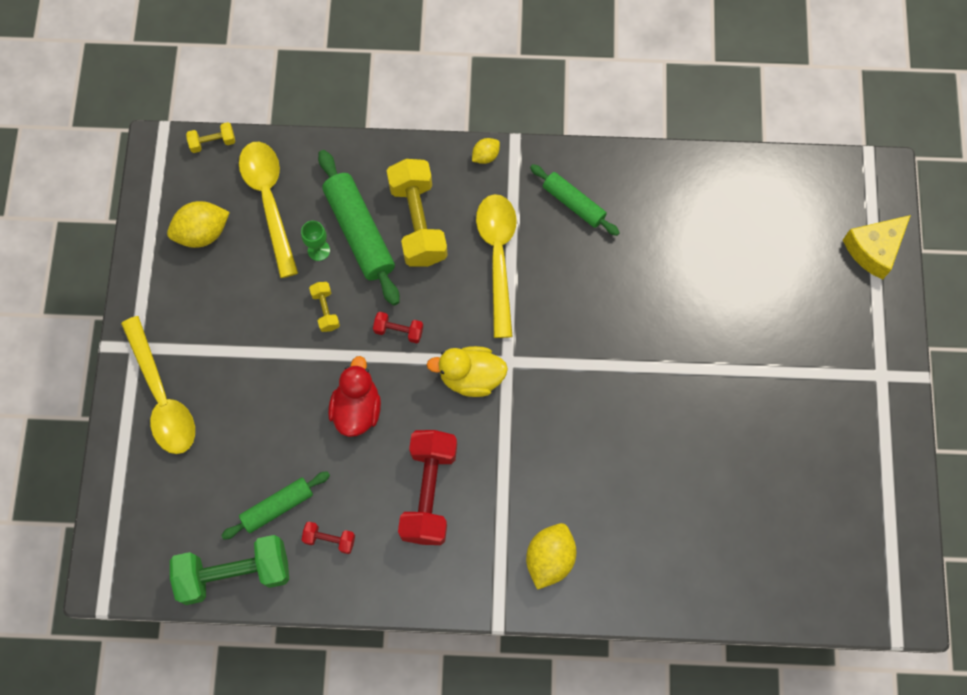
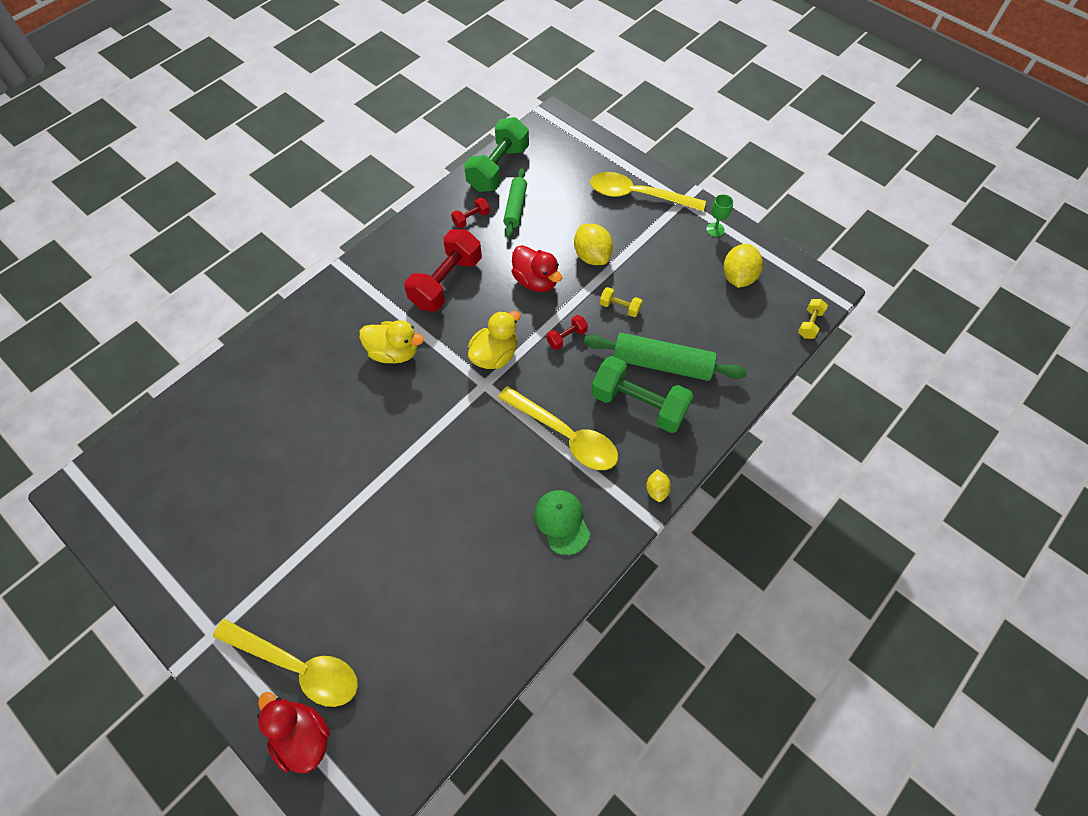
camera: 130 degrees right, 10 degrees down
(269, 201) = (733, 327): yellow spoon -> yellow spoon (298, 666)
(318, 250) = (668, 331): green goblet -> green goblet (715, 229)
(418, 222) = (638, 404): yellow dumbbell -> green dumbbell
(429, 492) = (446, 282): red dumbbell -> red dumbbell turned 75 degrees clockwise
(545, 468) = (394, 352): none -> yellow duck
(549, 559) = (341, 314): yellow lemon -> yellow lemon (592, 256)
(573, 203) = (562, 522): green rolling pin -> green cap
(873, 250) = (302, 736): yellow cheese -> red duck

